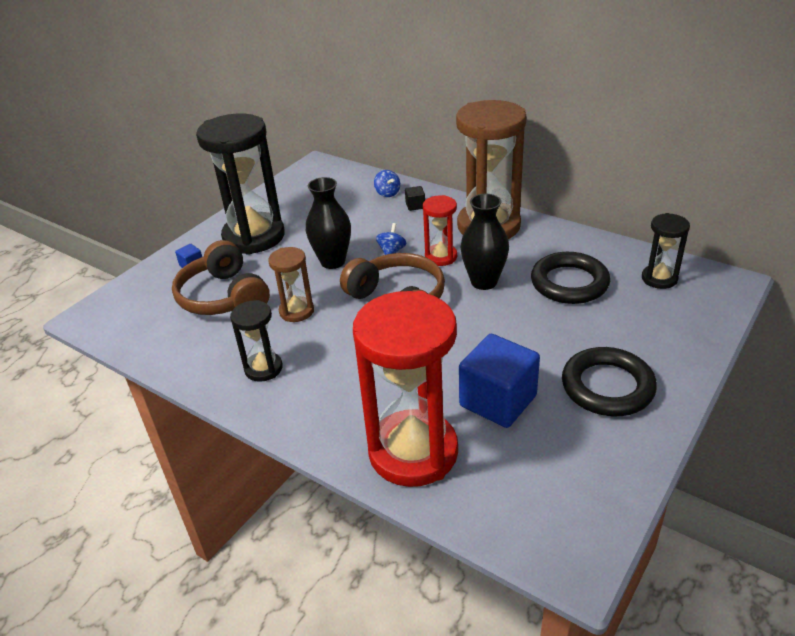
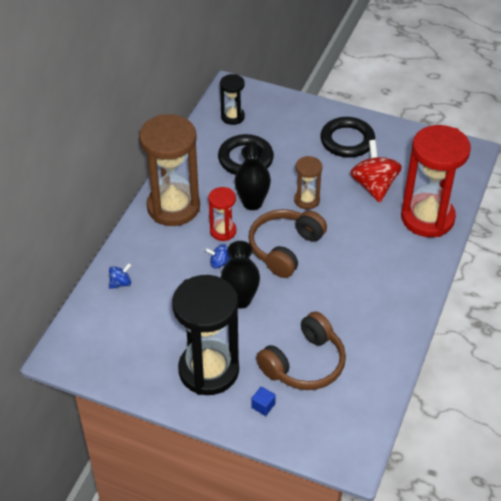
camera: 105 degrees left, 10 degrees up
(263, 368) = (381, 310): black hourglass -> none
(296, 311) = (312, 307): brown hourglass -> brown hourglass (306, 200)
(415, 205) = (143, 259): black cube -> none
(498, 401) = (374, 186): blue cube -> red spinning top

